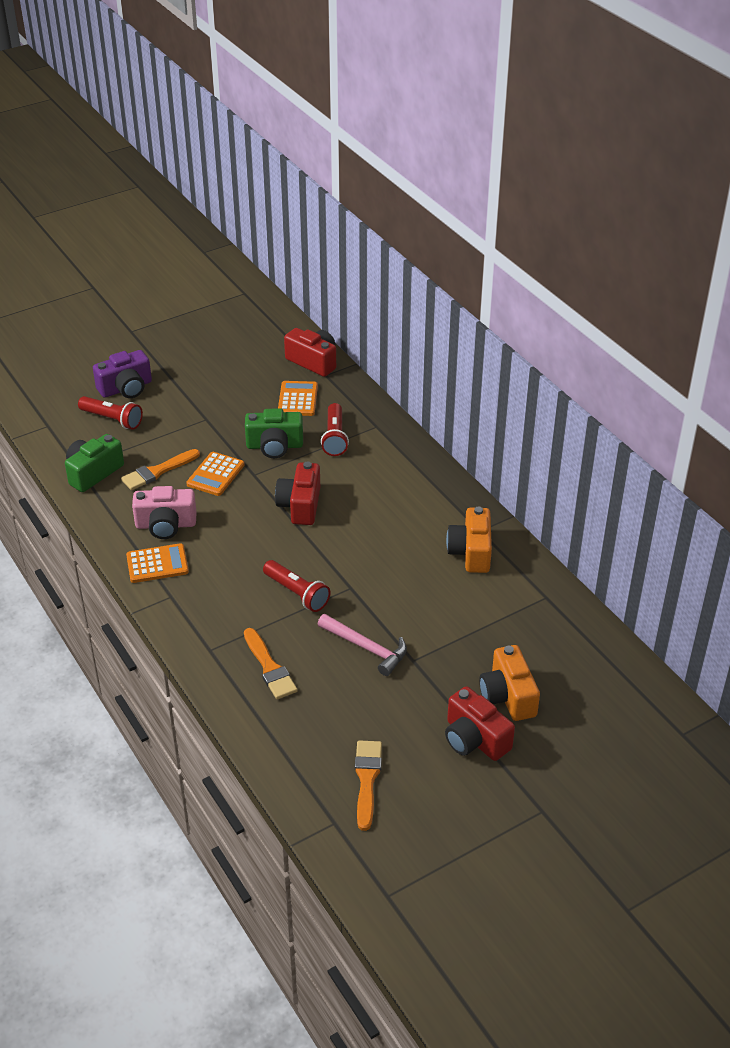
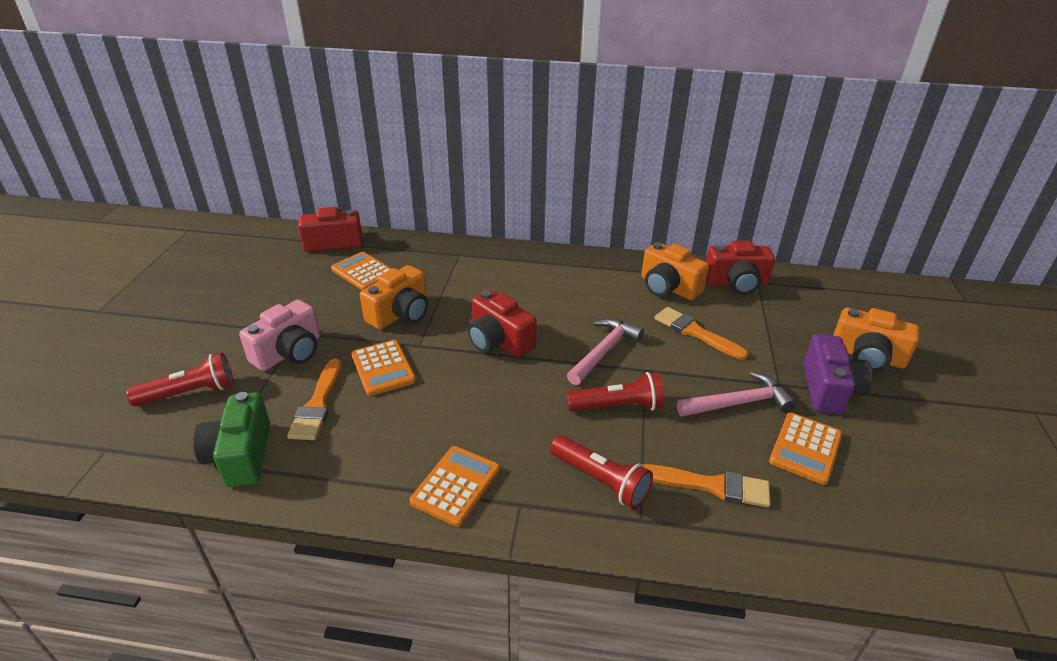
camera: 50 degrees left, 5 degrees down
(126, 388) = (165, 358): purple camera -> purple camera (829, 389)
(166, 525) = (404, 444): pink camera -> pink camera (289, 352)
(274, 446) = (400, 314): green camera -> orange camera
(335, 437) = (440, 279): red flashlight -> red flashlight (600, 480)
(348, 558) = (604, 351): none -> pink hammer
(354, 698) = (805, 448): none -> orange calculator
(367, 780) = (940, 504): orange brush -> orange brush (695, 332)
(474, 739) = (914, 402): red camera -> red camera (736, 283)

